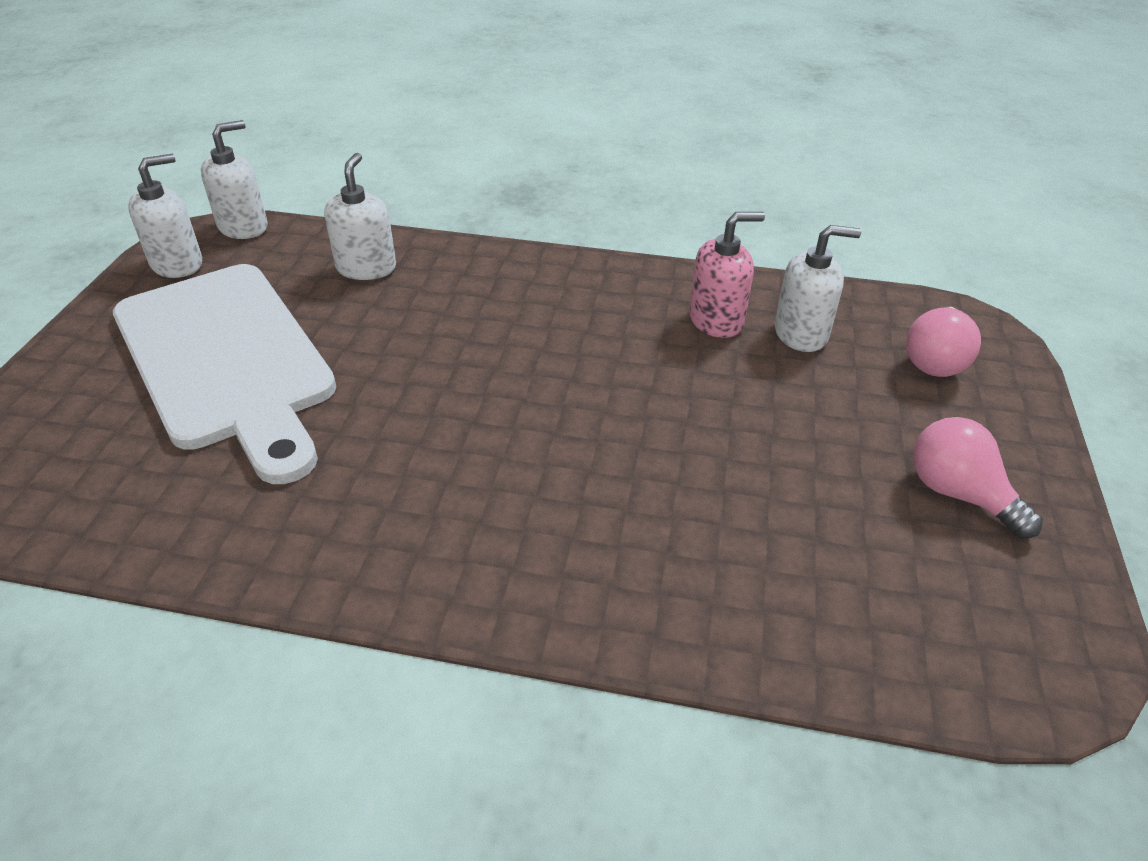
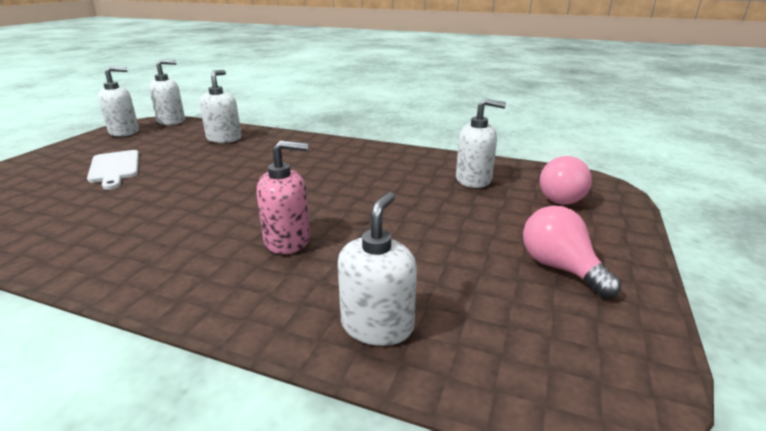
camera: 10 degrees right, 15 degrees down
(227, 360) = (114, 168): white cutting board -> white cutting board, size x0.45
(716, 320) = (420, 171): pink soap dispenser -> pink soap dispenser (288, 240)
(768, 615) = (377, 325): none -> white soap dispenser

